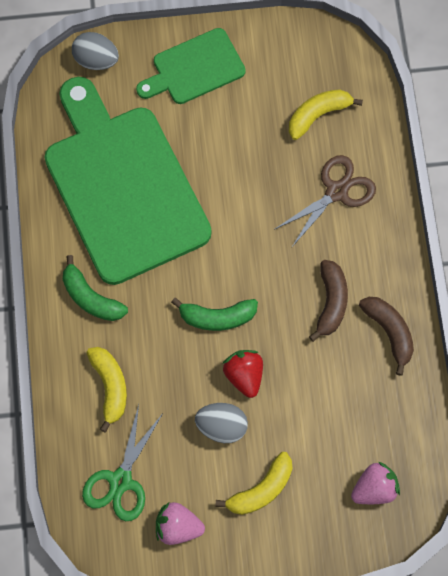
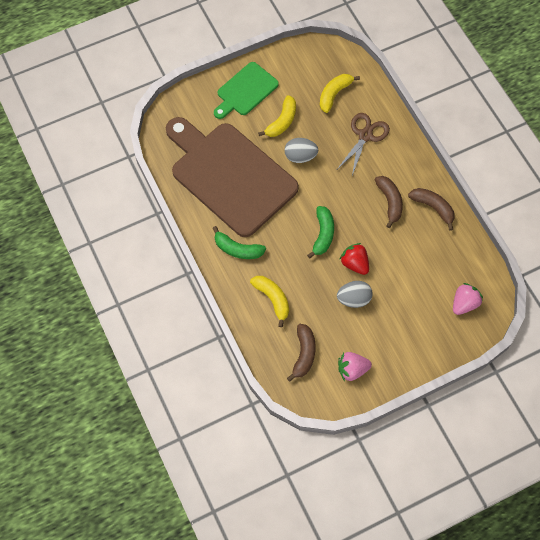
camera: 20 degrees left, 5 degrees down
(96, 60) = (180, 105): grey egg -> grey egg (300, 156)
(121, 481) = (304, 354): green scissors -> brown banana
(122, 187) = (229, 175): green cutting board -> brown cutting board
(217, 317) = (323, 234): green banana -> green banana turned 60 degrees counterclockwise
(261, 489) = (395, 328): yellow banana -> yellow banana (282, 121)

